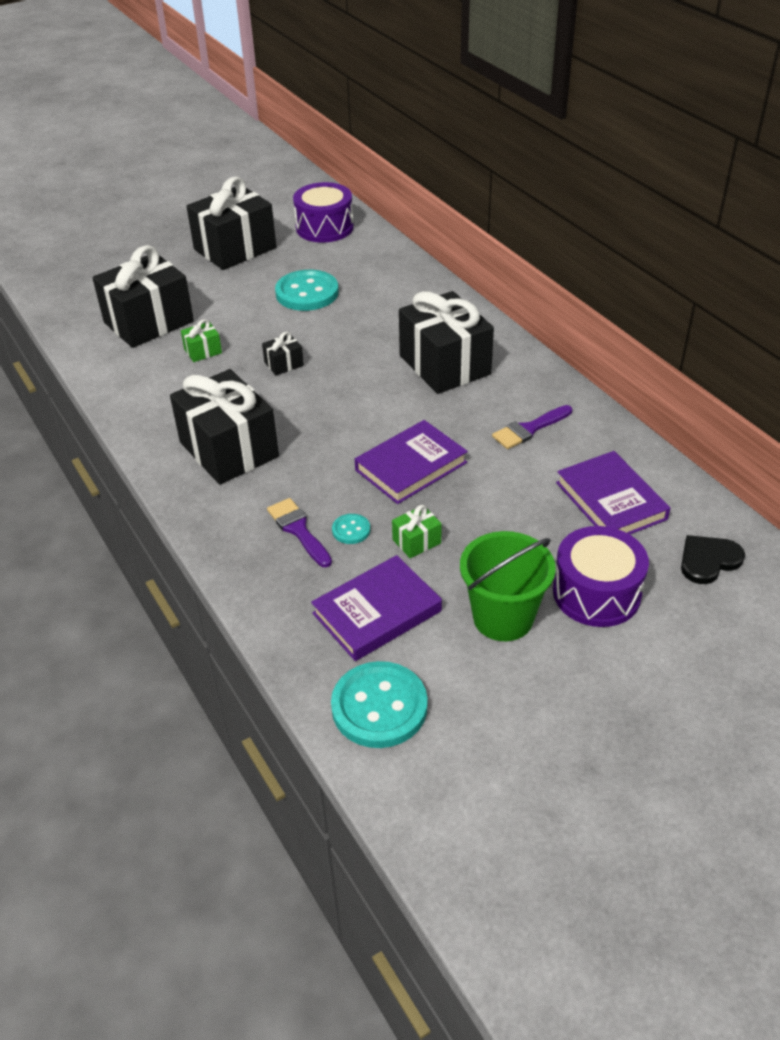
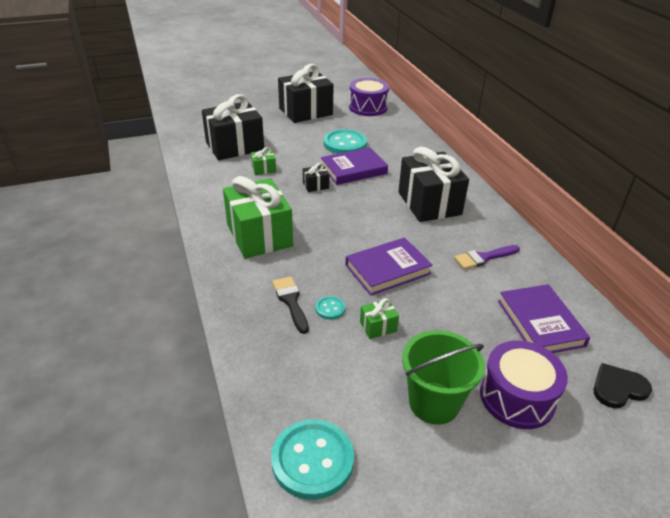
camera: 10 degrees right, 5 degrees down
(229, 449) = (259, 235): black gift -> green gift
(298, 530) = (291, 301): purple brush -> black brush
(377, 612) = (332, 377): purple book -> purple book (353, 169)

